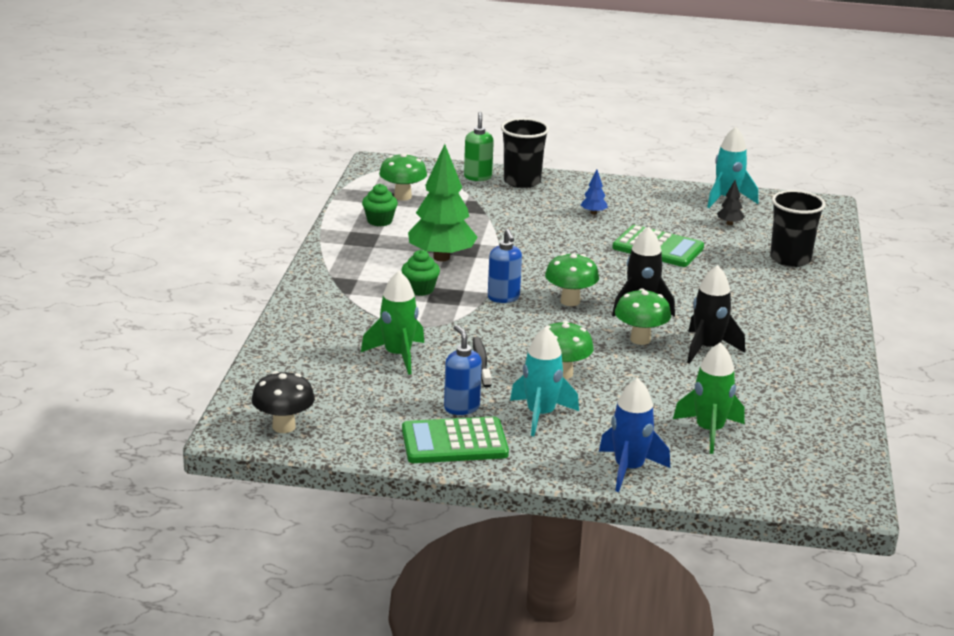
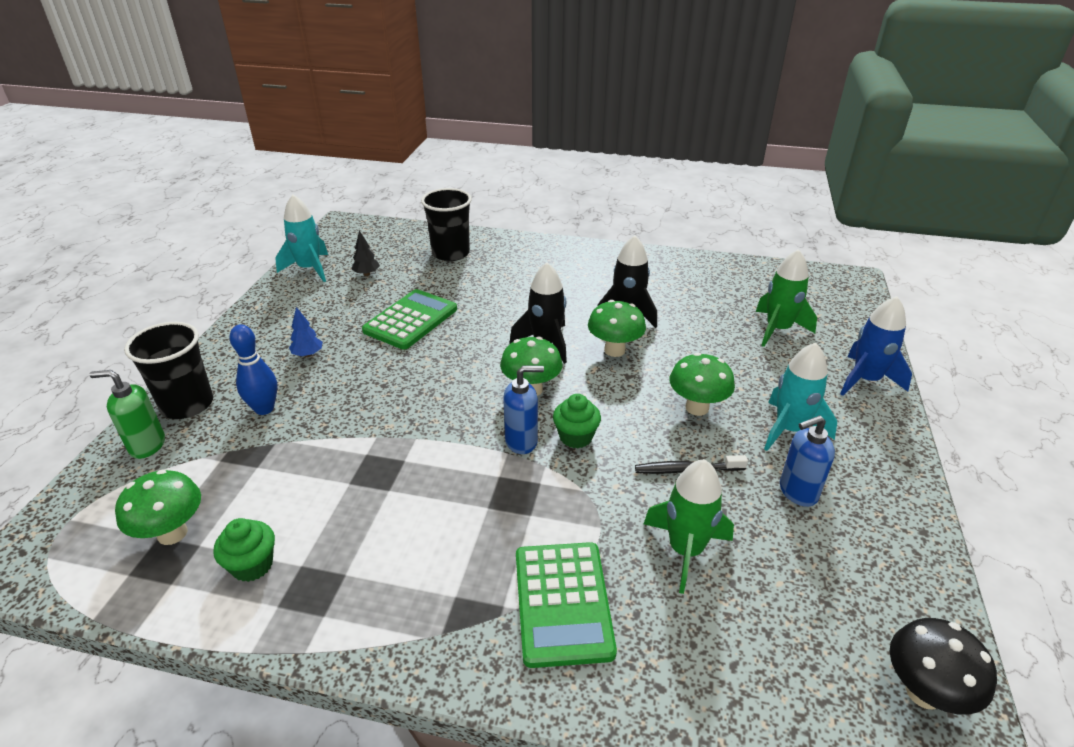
camera: 85 degrees left, 10 degrees up
(420, 289) = (494, 521): green cupcake -> green cupcake (576, 437)
(441, 257) = (399, 495): green tree -> none
(454, 442) = (876, 501): green calculator -> green calculator (563, 603)
(523, 206) = (264, 409): none -> blue bowling pin

